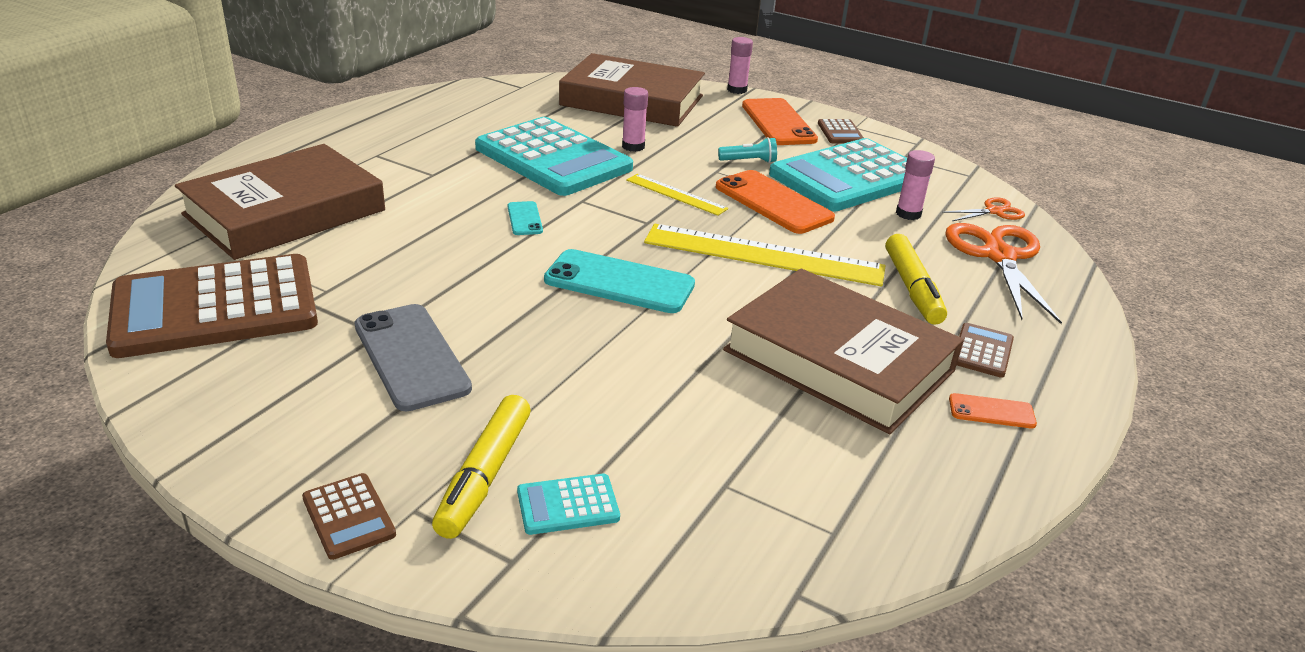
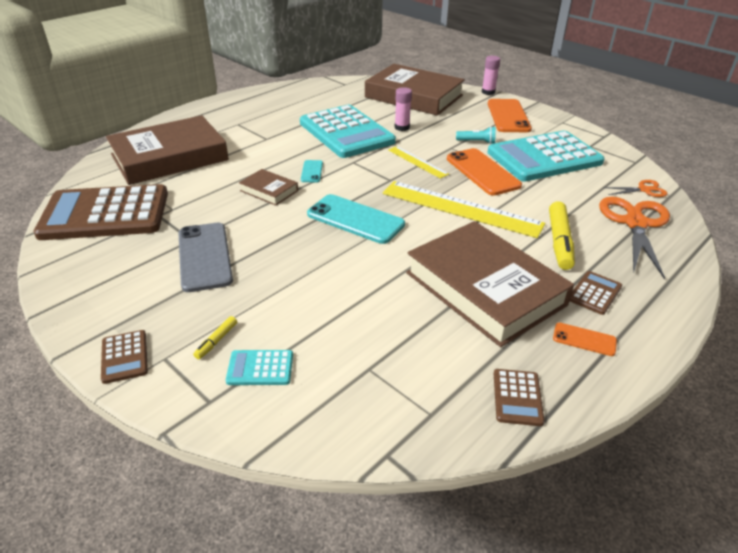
camera: 15 degrees right, 5 degrees up
(470, 251) = (269, 191): none -> brown book
(484, 476) = (216, 341): yellow marker -> yellow marker, size x0.48
(840, 132) = (550, 125): brown calculator -> brown calculator (517, 397)
(908, 214) = (577, 187): pink glue stick -> none

